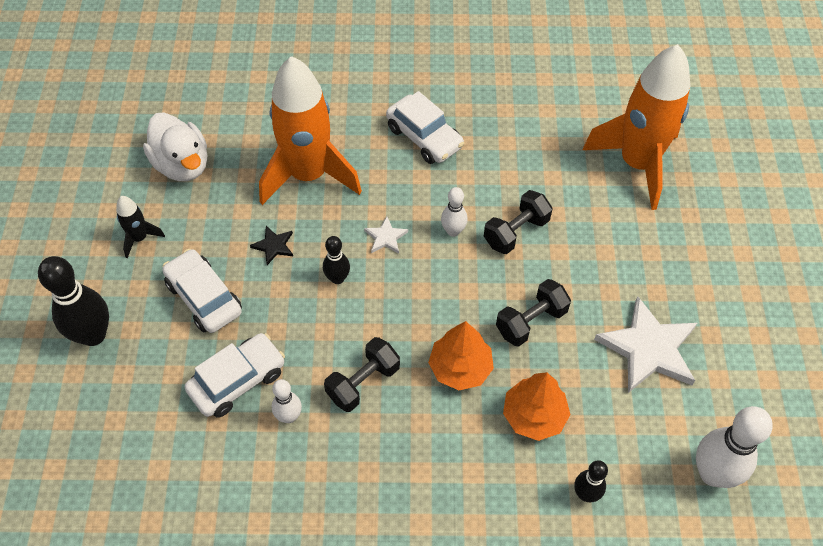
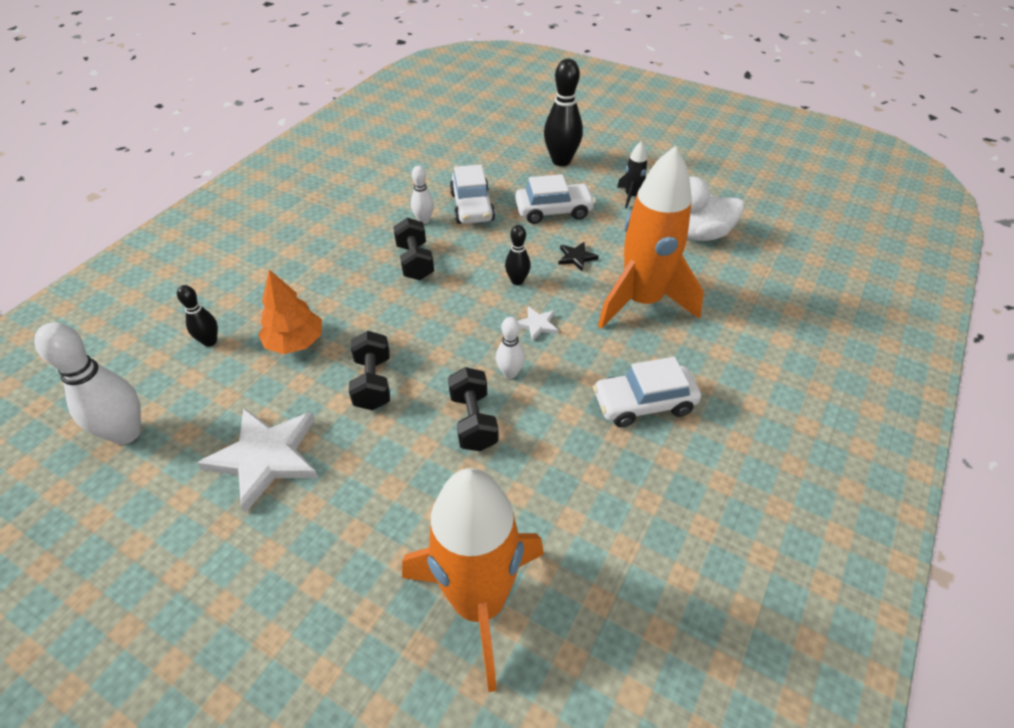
camera: 120 degrees right, 10 degrees down
(460, 368) = (376, 318): orange tree -> none

